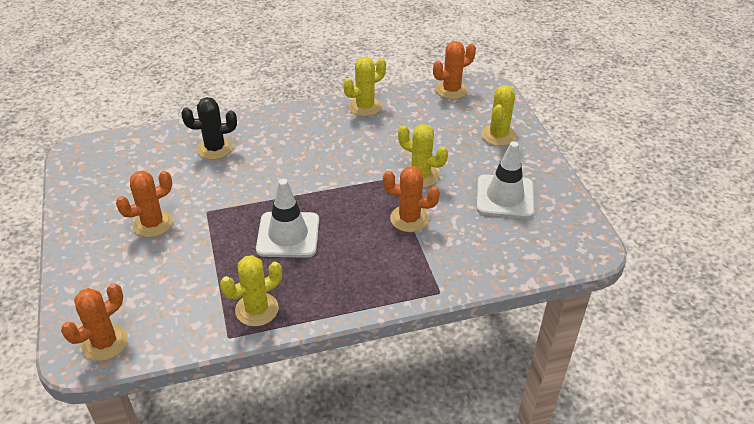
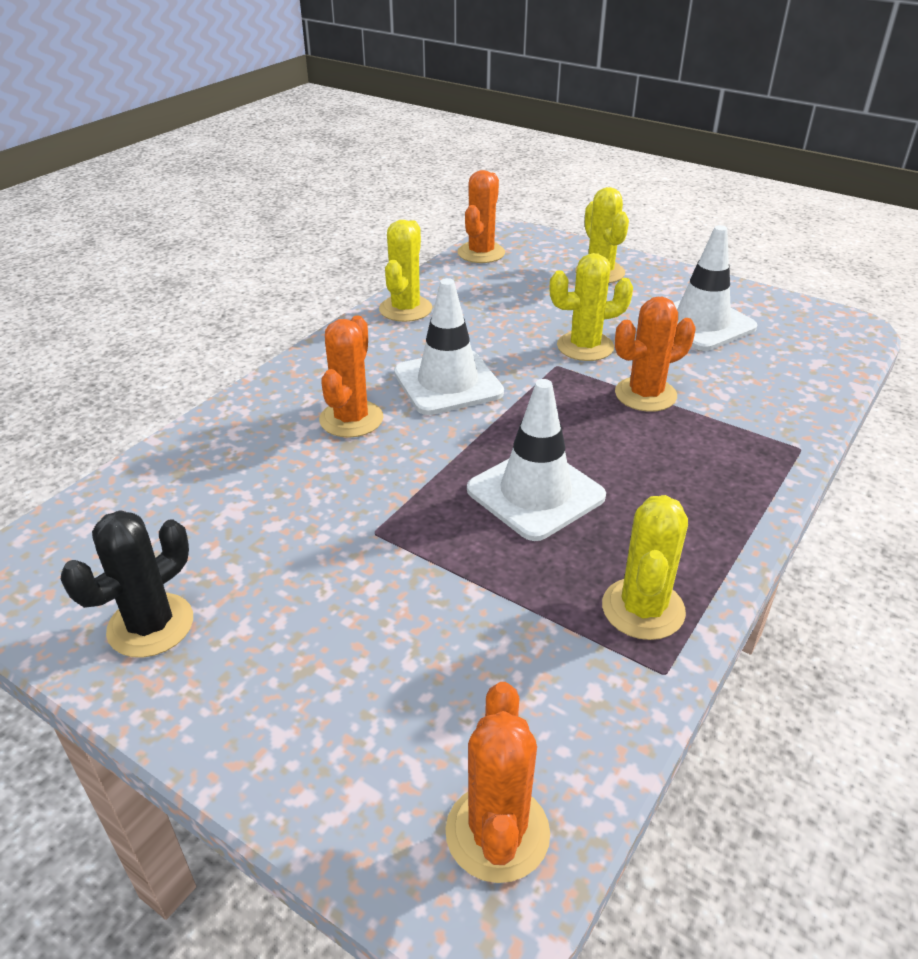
camera: 40 degrees left, 5 degrees down
(153, 224) = (310, 598): orange cactus -> orange cactus (351, 419)
(215, 148) = (264, 448): black cactus -> black cactus (151, 625)
(328, 159) = (448, 383): none -> white traffic cone

